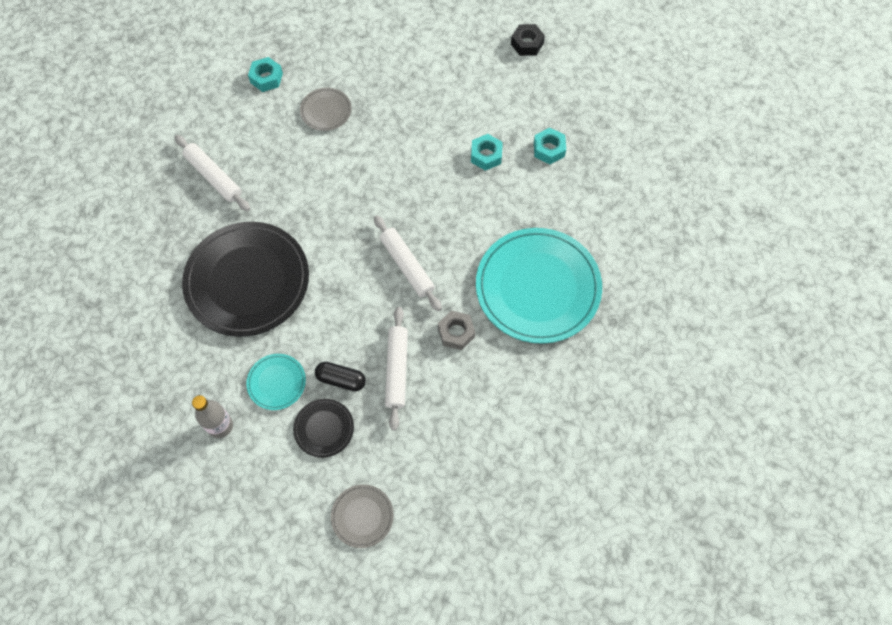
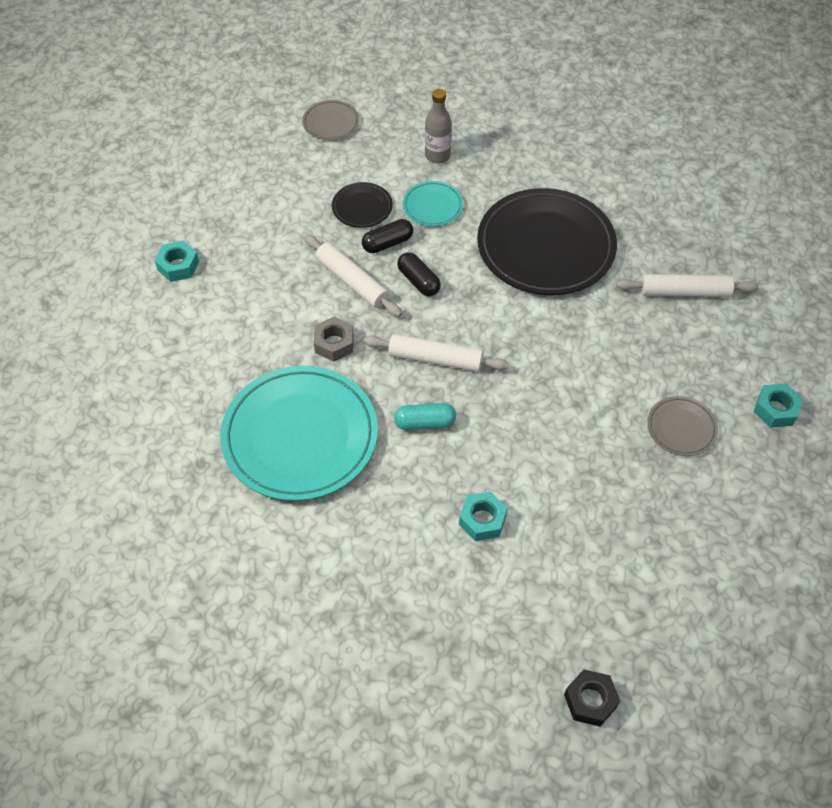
camera: 135 degrees right, 10 degrees down
(355, 330) = (418, 281): none -> black capsule
(362, 516) = (273, 184): grey plate -> grey plate (331, 123)
(457, 232) = (425, 423): none -> turquoise capsule
(549, 149) = (428, 584): turquoise nut -> turquoise nut (178, 266)

